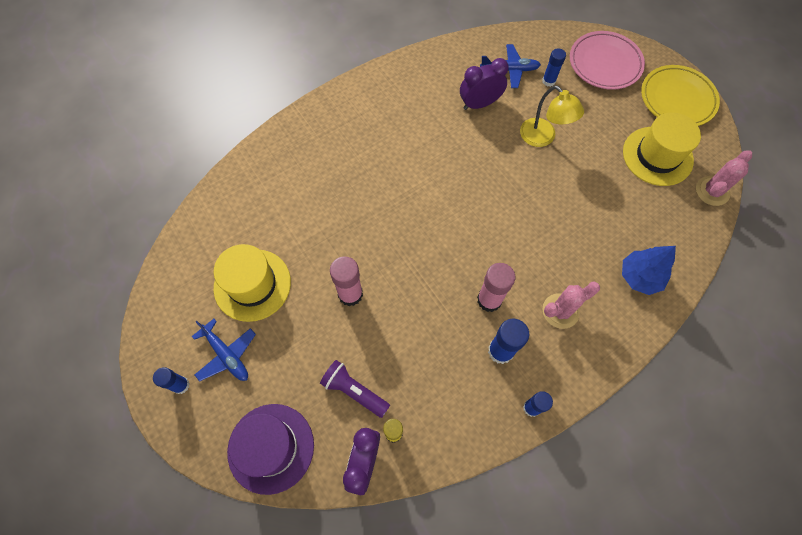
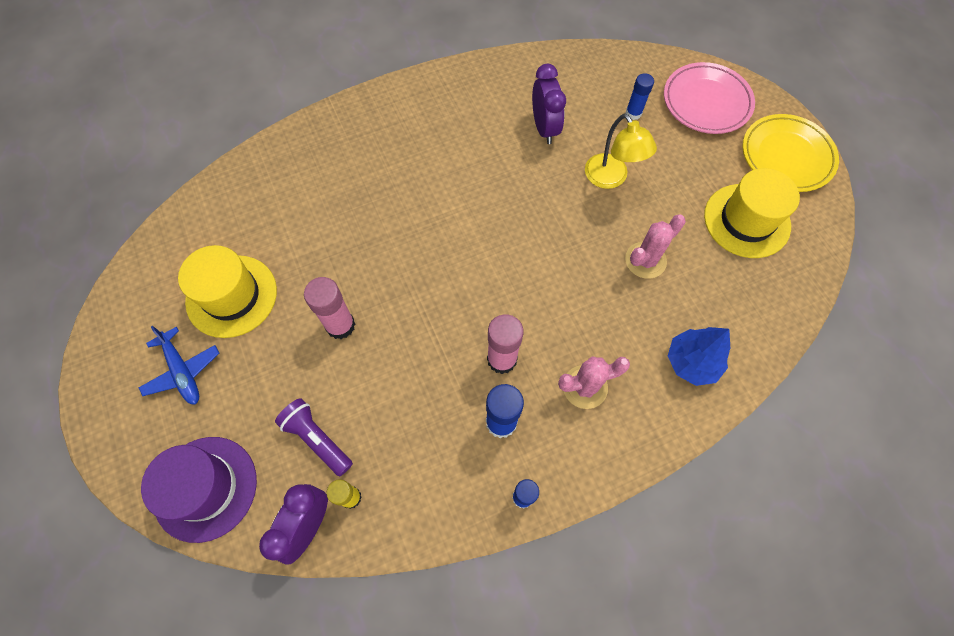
camera: 10 degrees right, 0 degrees up
(181, 385) = (123, 397): blue glue stick -> none
(479, 104) = (544, 128): purple clock -> purple clock turned 90 degrees clockwise
(510, 70) = (590, 94): blue plane -> none
(712, 191) = (806, 273): pink cactus -> pink cactus (645, 260)

